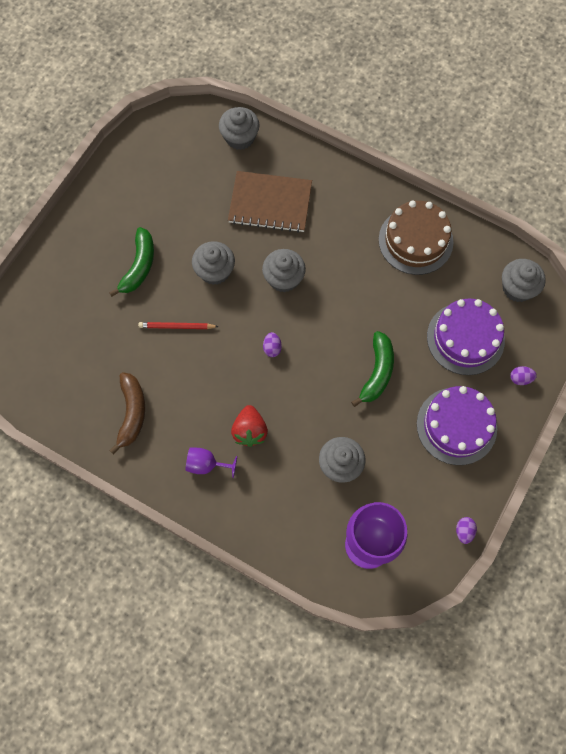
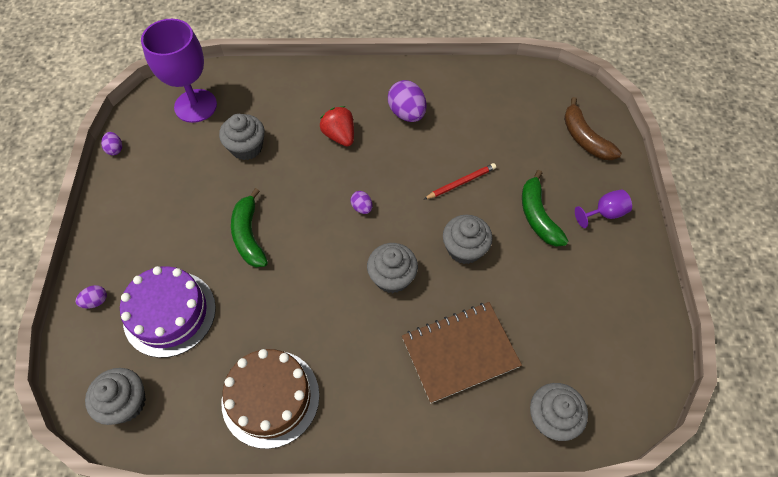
camera: 150 degrees right, 10 degrees down
(132, 413) = (445, 103): brown banana -> brown banana (584, 138)
(174, 422) = (407, 113): none -> purple egg
(206, 464) = (359, 98): purple goblet -> purple goblet (604, 213)
(456, 426) = (150, 226): purple cake -> none

